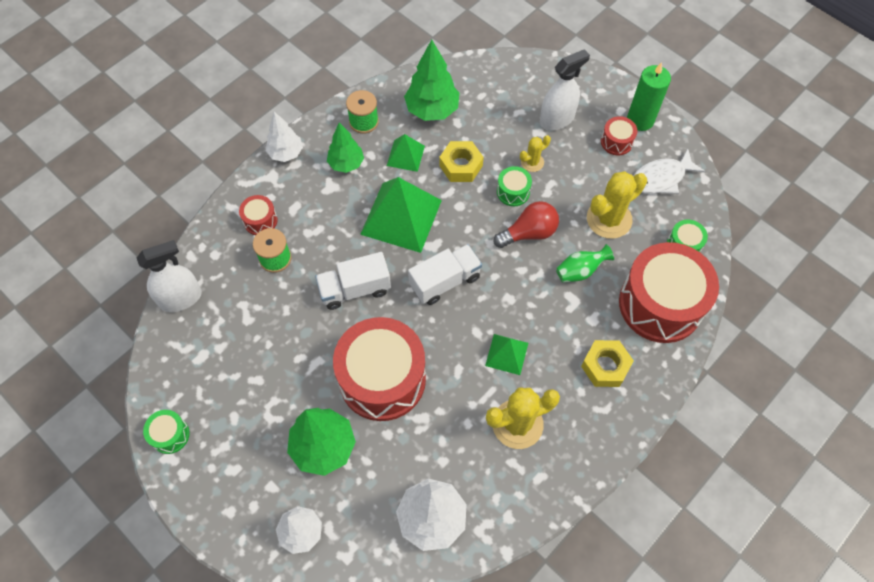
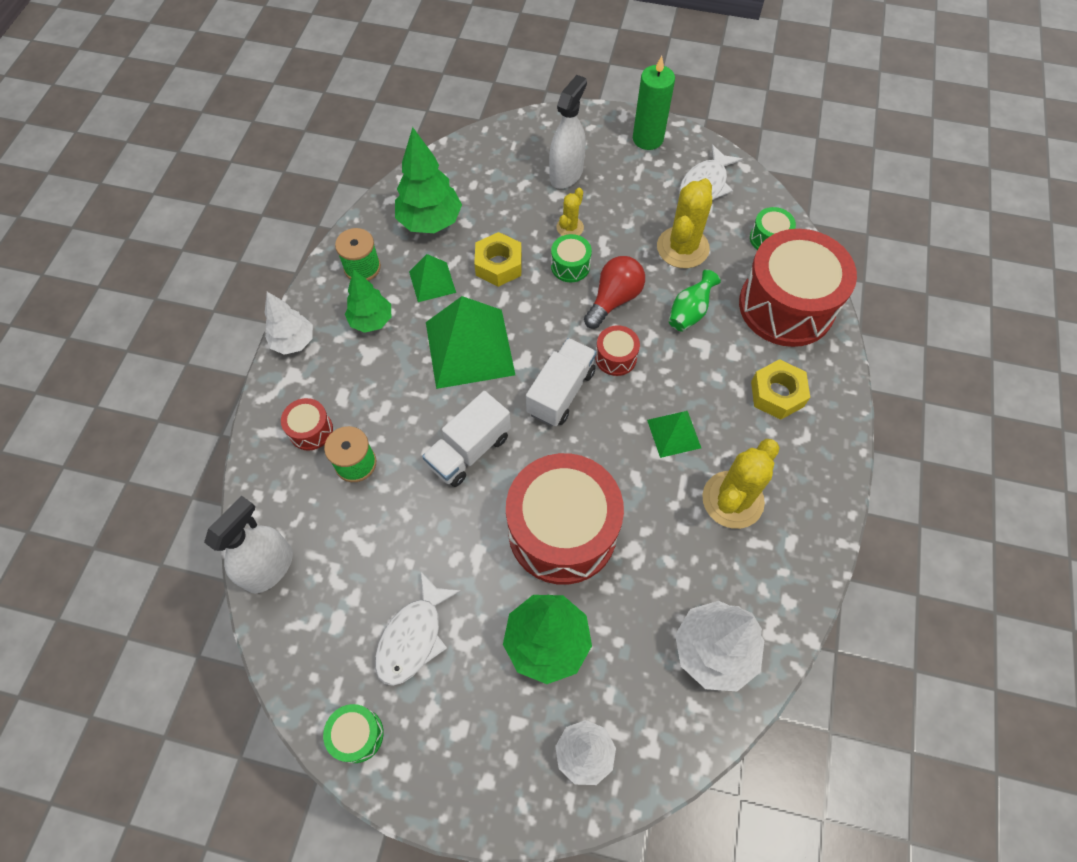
camera: 30 degrees left, 0 degrees up
(241, 393) = (413, 637): none -> white fish
(616, 142) = (639, 170): red drum -> red drum (615, 357)

